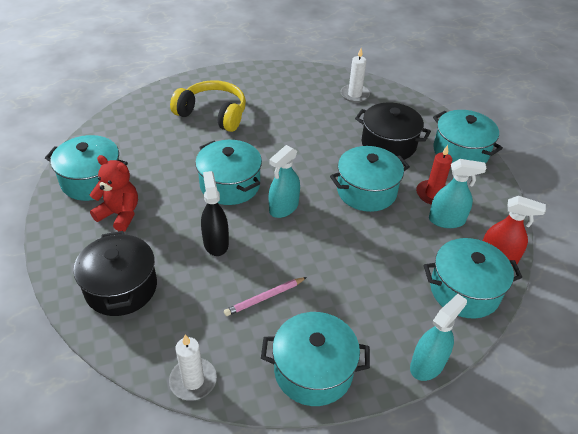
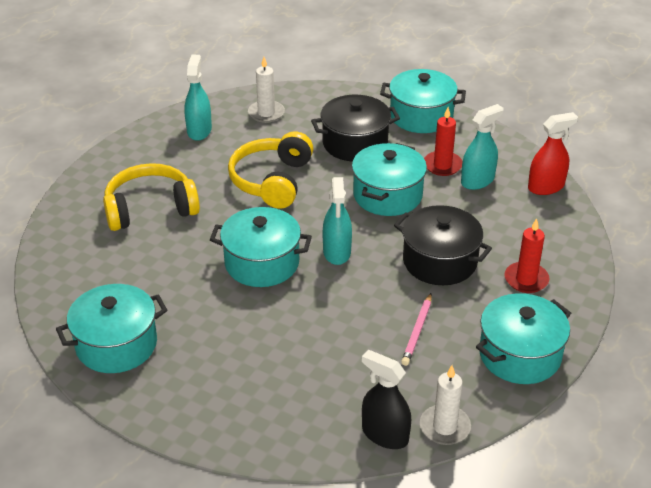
camera: 40 degrees left, 5 degrees down
(120, 214) = (193, 354): red teddy bear -> none
(121, 287) = (287, 408): black pot -> black pot (440, 261)
(216, 243) = (318, 318): black spray bottle -> black spray bottle (385, 435)
(303, 138) = (272, 181): none -> yellow headphones
(391, 317) = (526, 279): none -> red candle
(427, 364) = (587, 294): turquoise spray bottle -> turquoise spray bottle (199, 130)
(464, 290) = (551, 226): turquoise pot -> none

